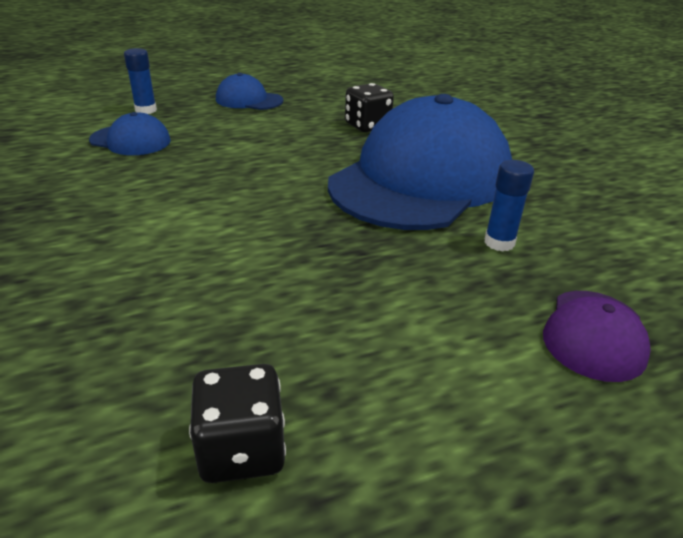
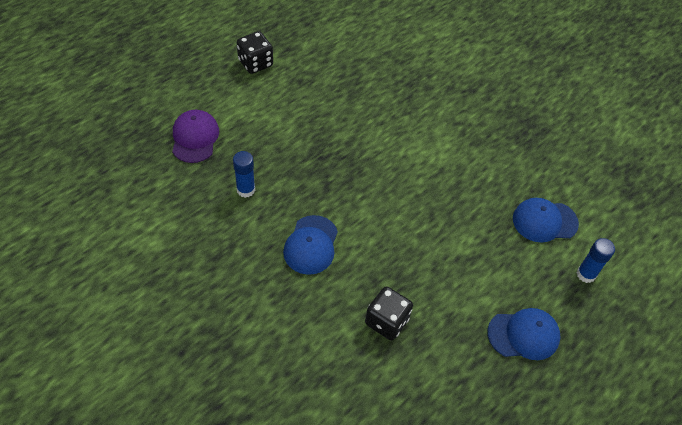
camera: 155 degrees right, 20 degrees up
(242, 449) = (318, 55): black dice -> black dice (255, 63)
(421, 179) = (311, 245): blue cap -> blue cap, size x0.43

